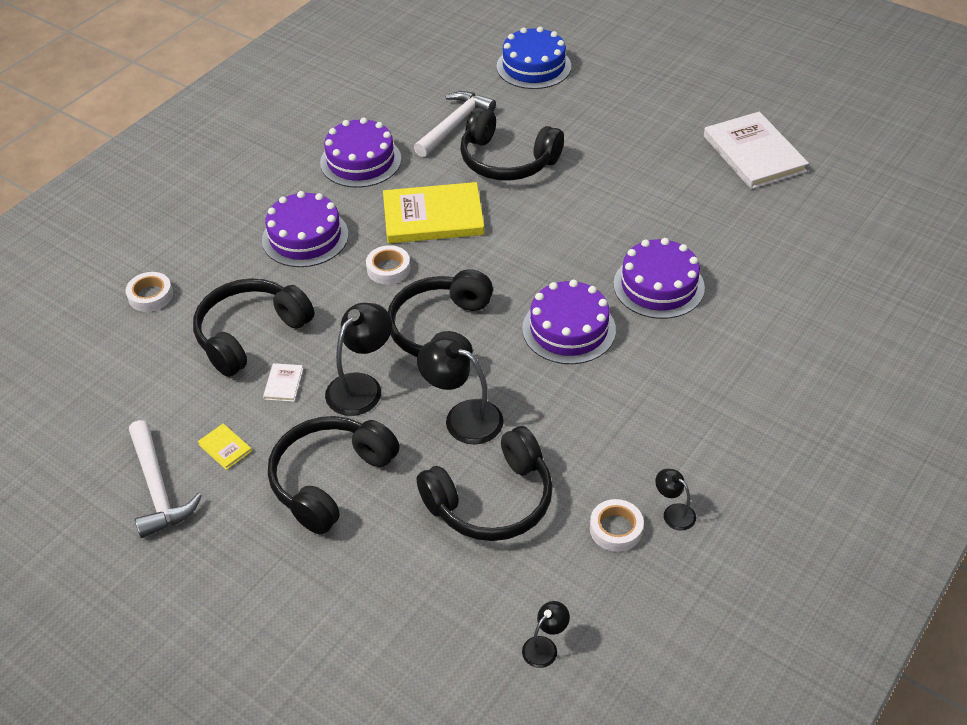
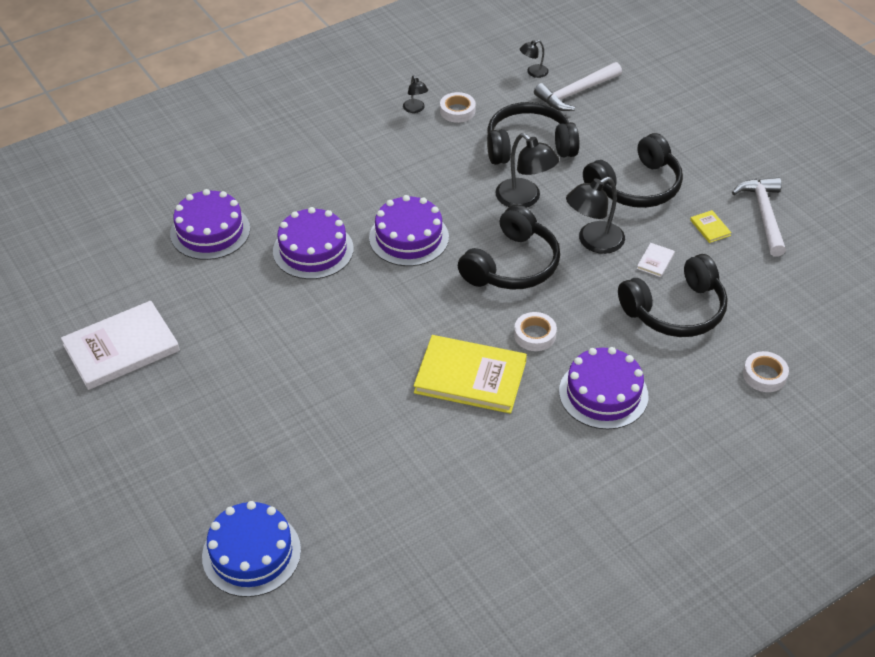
camera: 160 degrees left, 0 degrees up
(360, 161) = (517, 472): purple cake -> purple cake (210, 231)
(454, 125) = (393, 490): white hammer -> white hammer (575, 93)
(507, 160) = (363, 421): black headphones -> none
(754, 154) = (121, 348): white book -> white book turned 60 degrees clockwise

